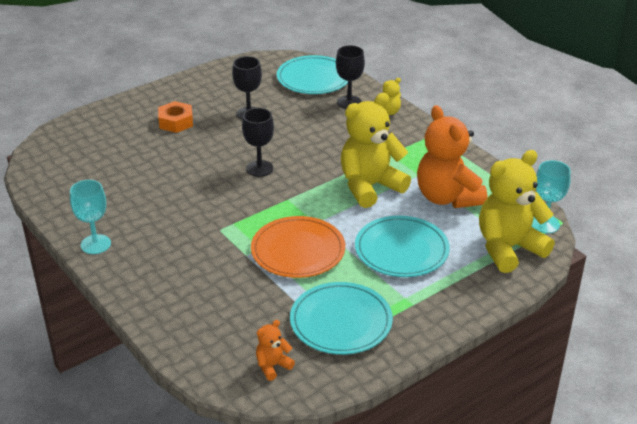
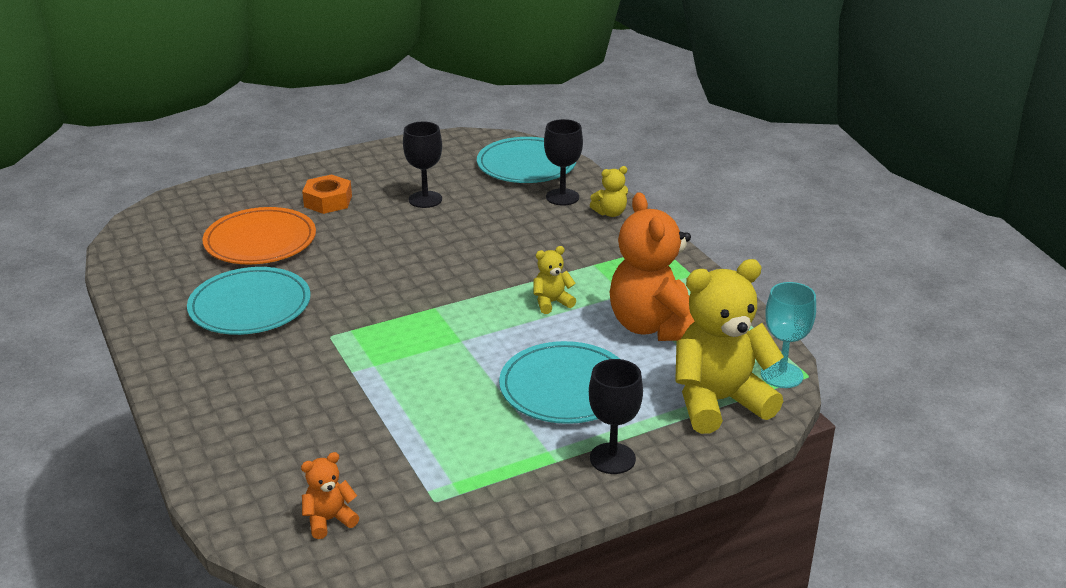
camera: 10 degrees right, 5 degrees down
(95, 244) = (163, 337): turquoise goblet -> none
(259, 168) = (413, 266): black goblet -> black goblet (612, 458)
(298, 251) = (423, 373): orange plate -> orange plate (260, 241)
(341, 322) = (446, 472): turquoise plate -> turquoise plate (250, 306)
(370, 186) = (552, 302): yellow teddy bear -> yellow teddy bear, size x0.44

